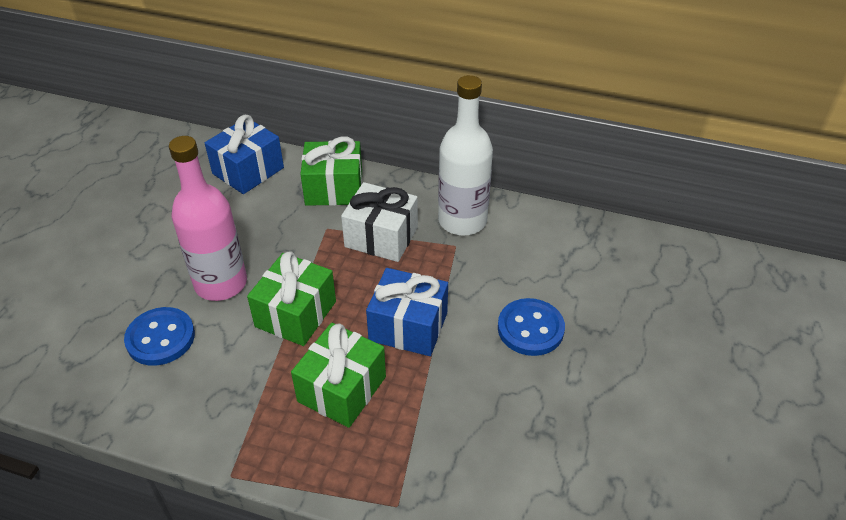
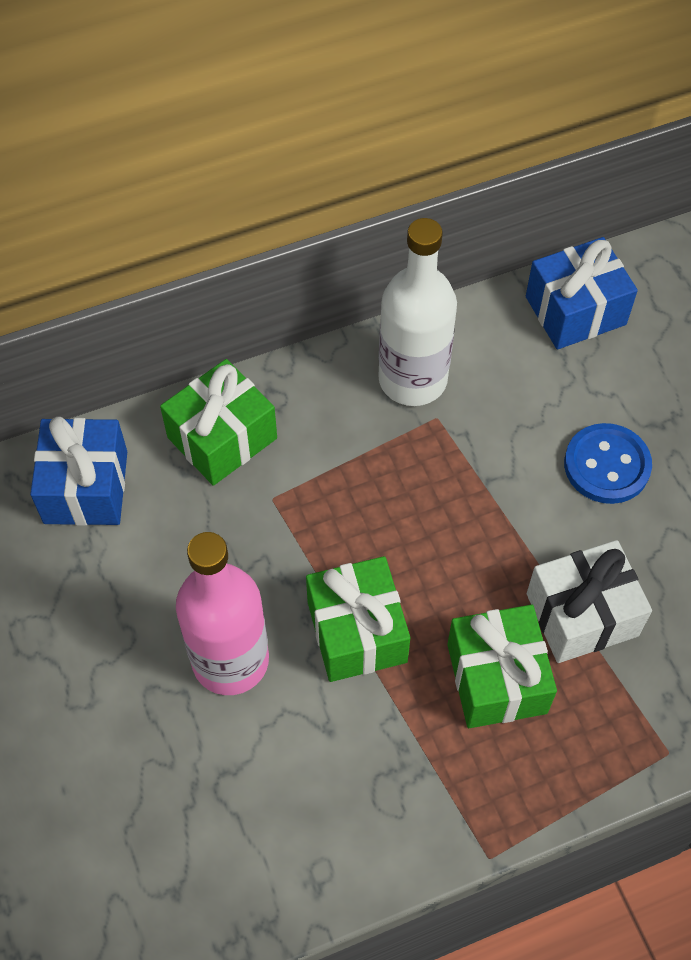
camera: 40 degrees left, 15 degrees up
(160, 338) = (240, 778): blue button -> none
(381, 237) = (346, 465): white gift -> white gift (582, 614)
(408, 326) = (488, 555): blue gift -> blue gift (575, 310)

